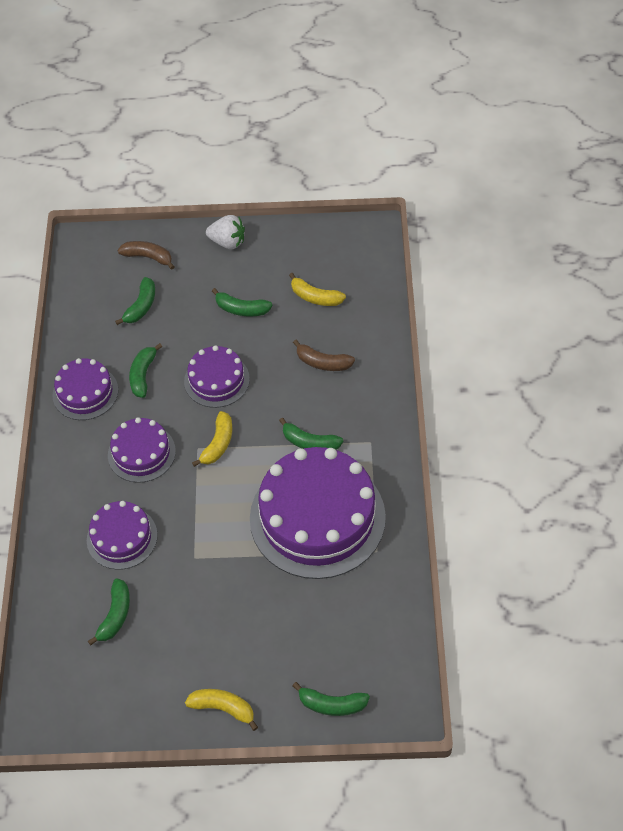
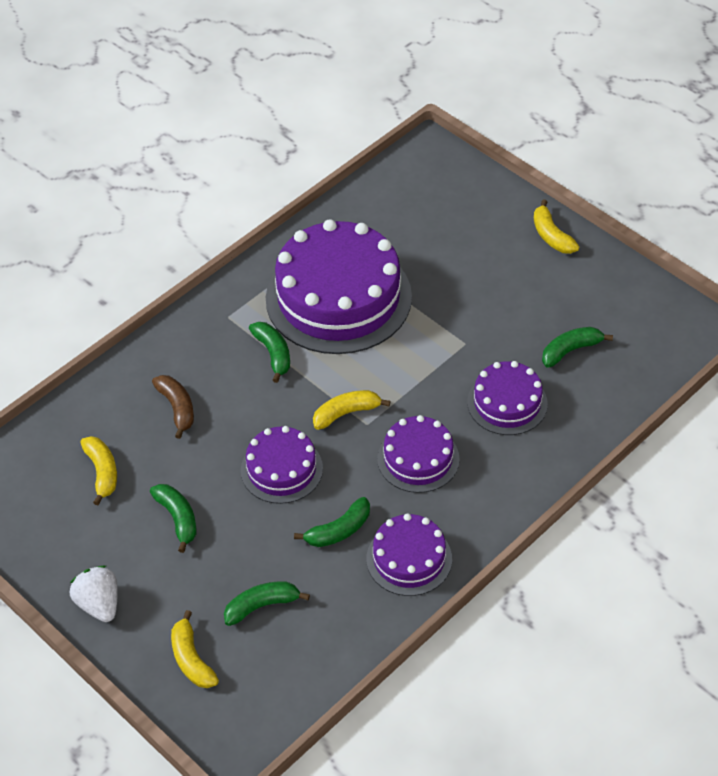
camera: 135 degrees left, 5 degrees down
(148, 257) = (191, 659): brown banana -> yellow banana
(331, 704) = (474, 185): green banana -> none

